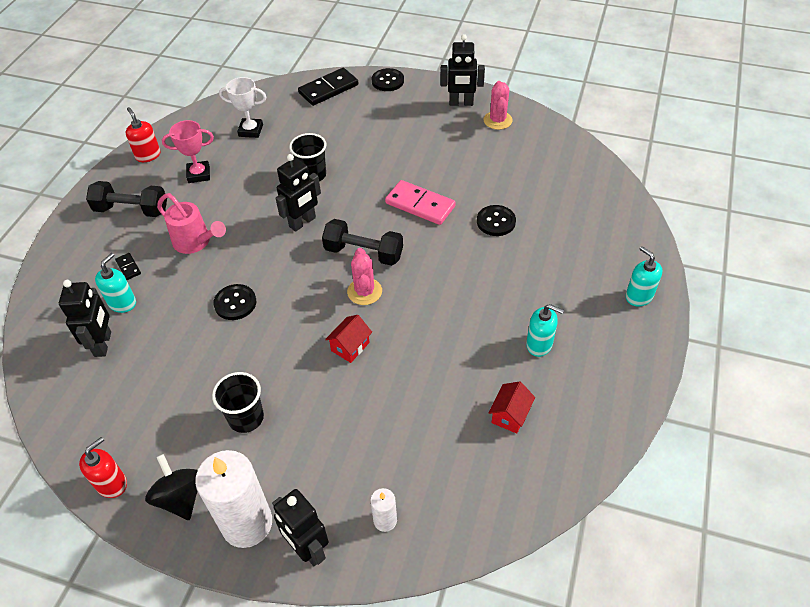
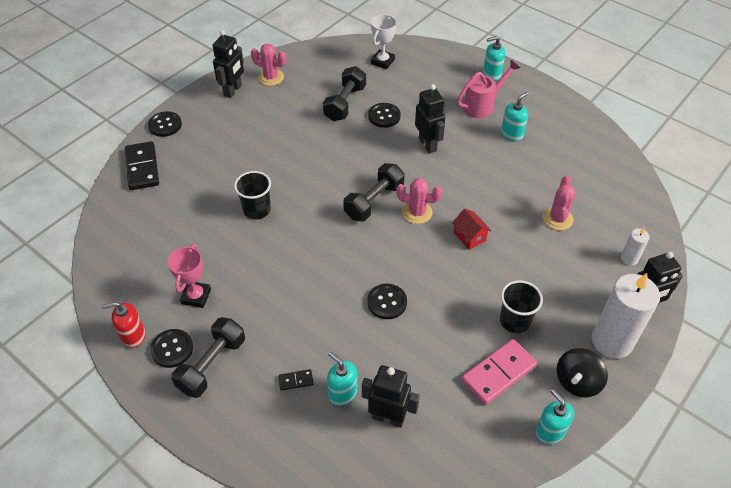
camera: 70 degrees left, 0 degrees up
(112, 484) = (549, 432): red soap dispenser -> turquoise soap dispenser
(141, 181) = (172, 349): none -> black button
(180, 497) = (577, 382): black spinning top -> black spinning top turned 45 degrees counterclockwise
(195, 242) = (292, 317): pink watering can -> pink watering can (482, 105)
(251, 130) = (159, 240): white trophy -> white trophy (382, 61)
(302, 222) = (314, 232): black robot -> black robot (427, 144)
(417, 426) = (557, 218): none -> pink cactus
(420, 205) = (339, 152): pink domino -> pink domino (498, 373)
(495, 185) = (345, 103): none -> black dumbbell
(510, 415) = (565, 168): red house -> none

